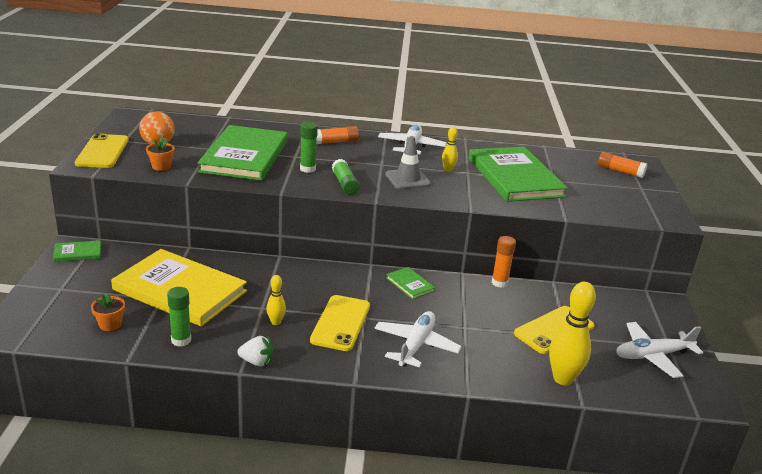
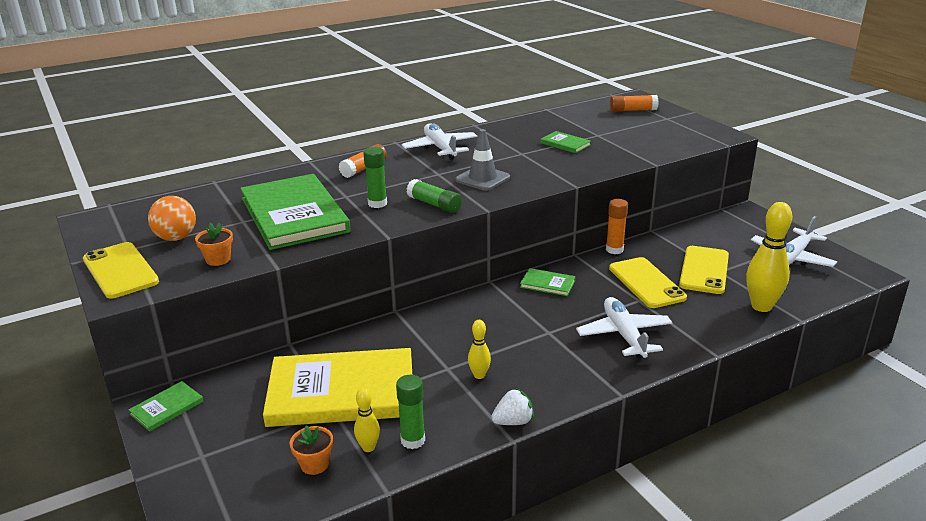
camera: 30 degrees left, 0 degrees up
(340, 323) = (537, 347): yellow phone -> yellow phone (646, 283)
(448, 170) = (503, 157): yellow bowling pin -> yellow bowling pin (368, 447)
(515, 177) = (565, 144): green book -> green book, size x0.41

